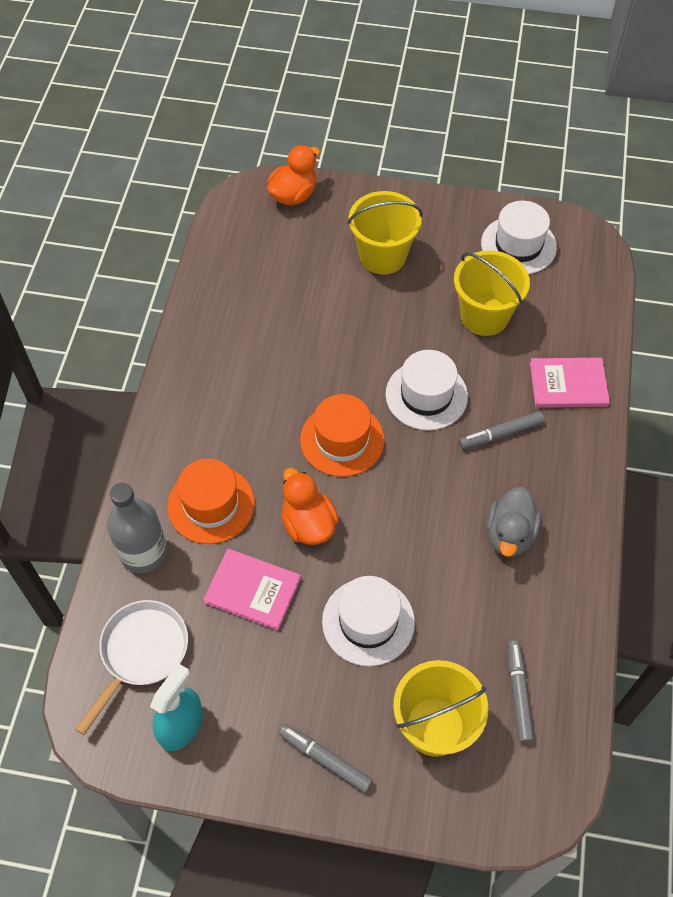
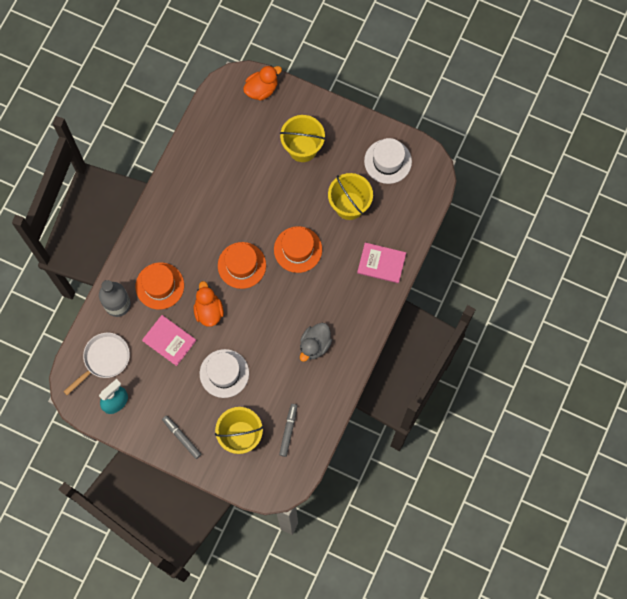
camera: 15 degrees right, 15 degrees up
(426, 395) = (298, 249): white hat -> orange hat
(501, 434) = (331, 284): grey marker -> none

